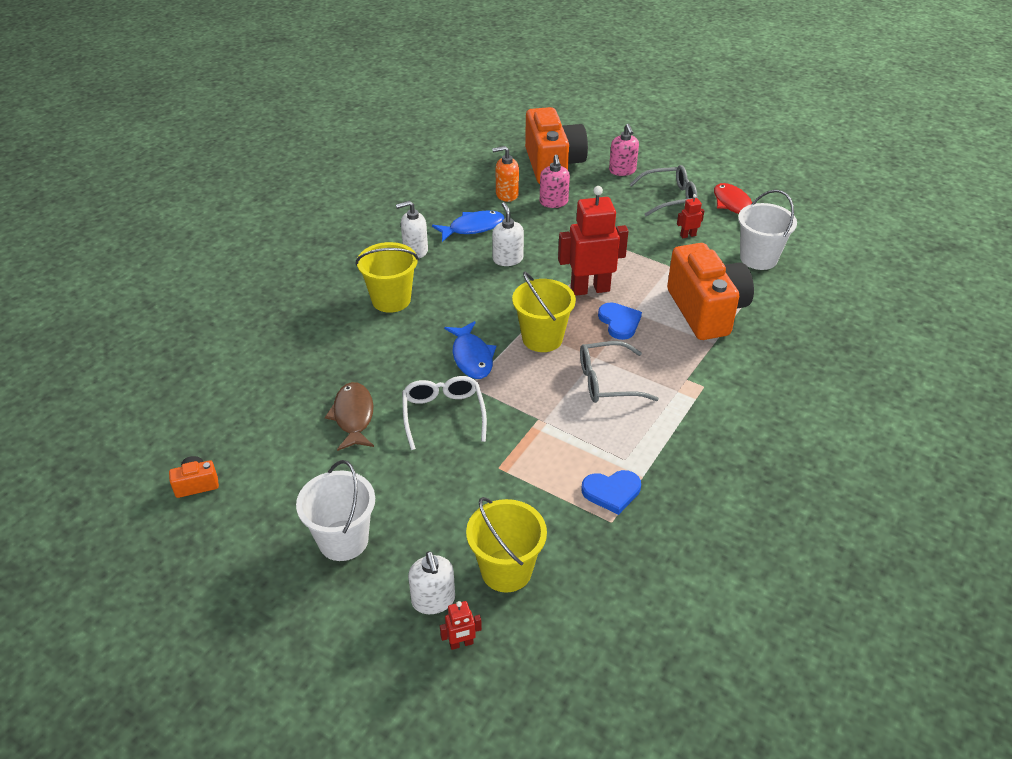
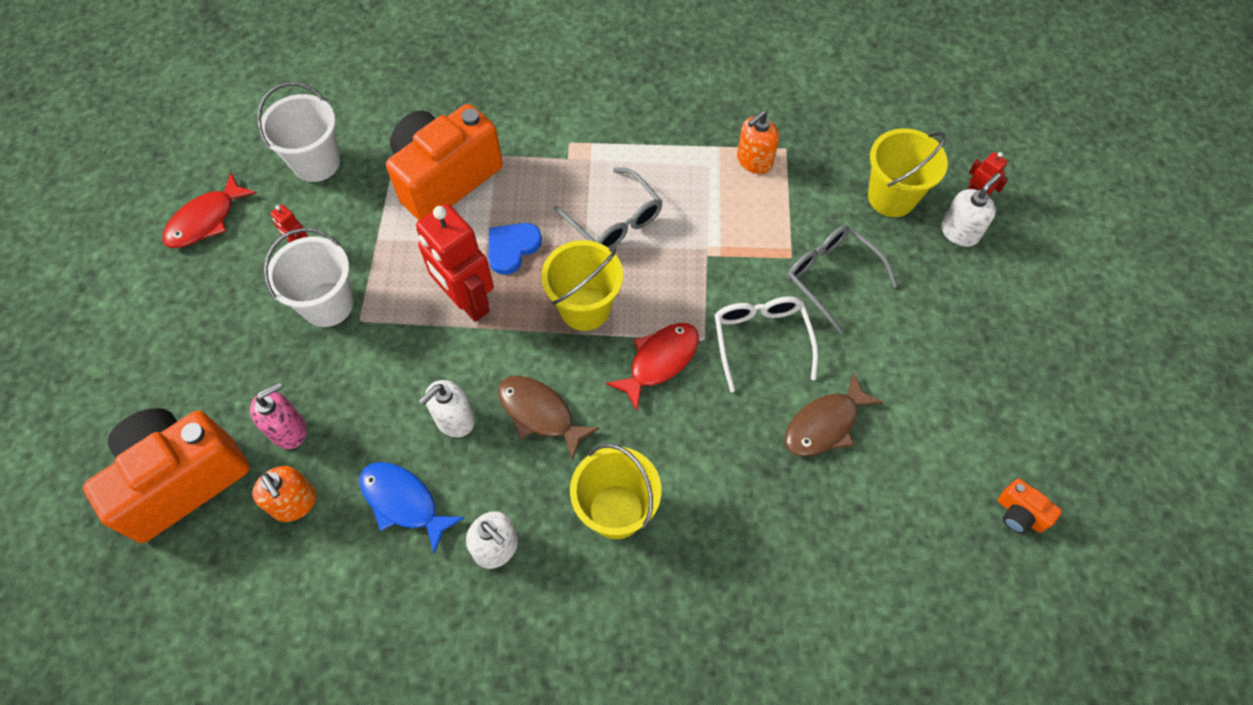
camera: 120 degrees left, 20 degrees up
(343, 540) = (965, 333): white bucket -> white bucket (327, 304)
(443, 415) = (761, 340): white glasses -> white glasses turned 120 degrees clockwise
(472, 357) = (659, 361): blue fish -> red fish
(481, 292) = (540, 414): none -> brown fish
(611, 492) = (754, 160): blue heart -> orange soap dispenser
(622, 170) = (162, 379): pink soap dispenser -> none
(669, 197) = (215, 296): grey glasses -> grey glasses (831, 277)

